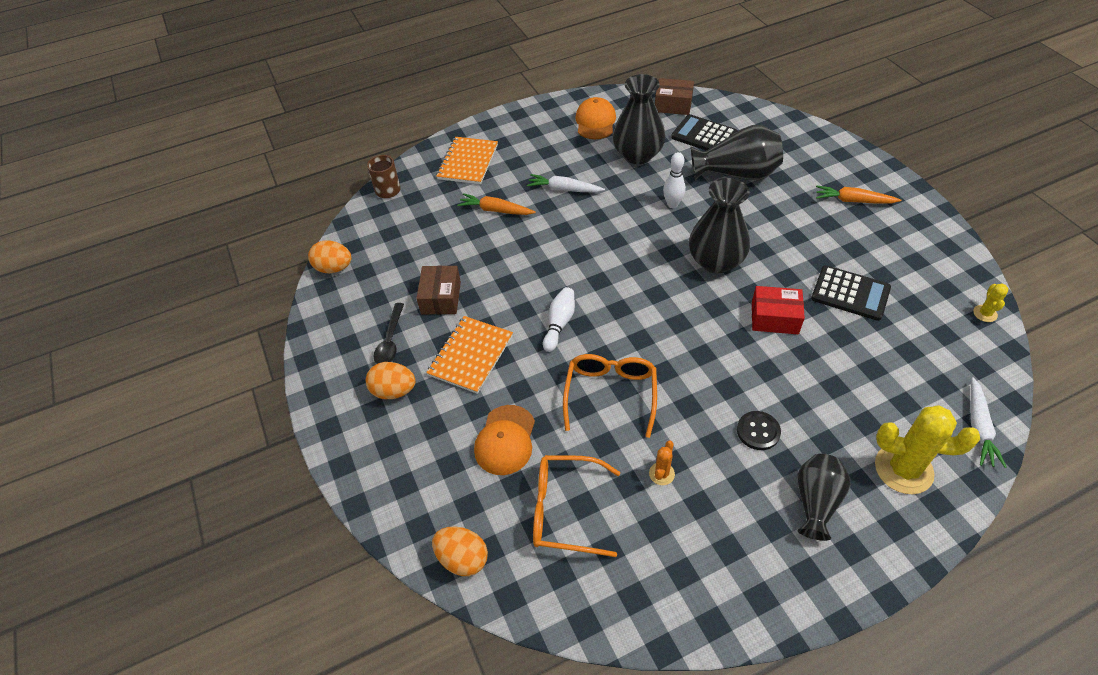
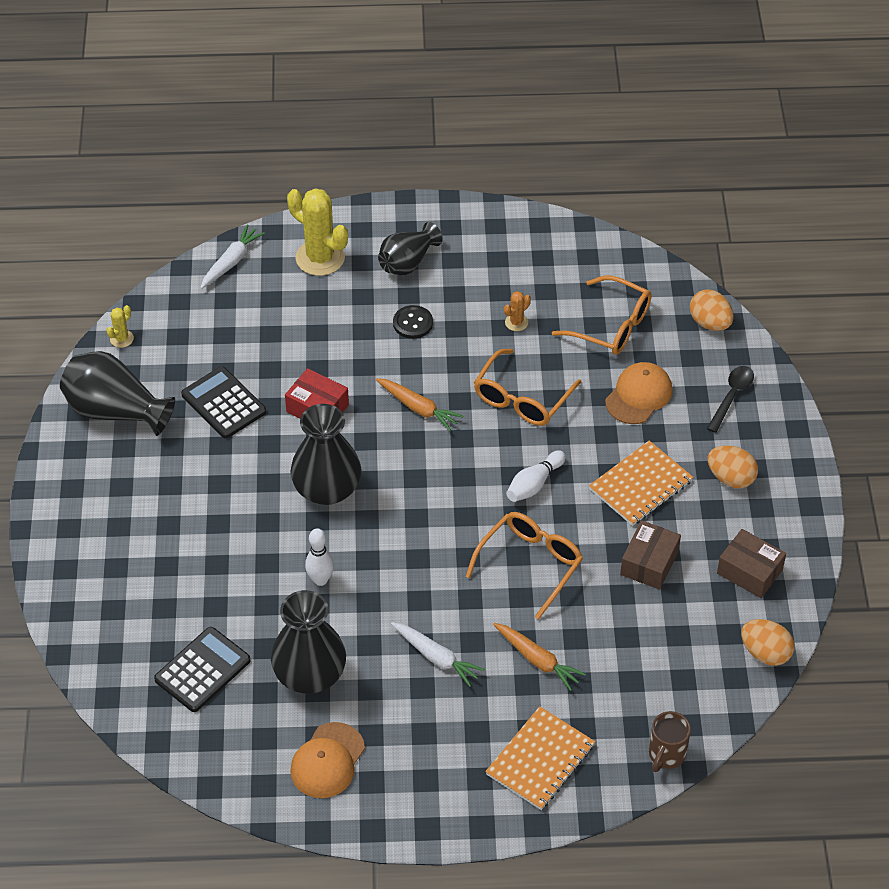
camera: 160 degrees left, 0 degrees up
(390, 341) = (720, 533): black spoon -> black spoon (732, 396)
(531, 265) = (530, 564): none -> orange glasses
(673, 105) = (200, 746): brown box -> brown box (749, 571)
(704, 135) = (202, 670): black calculator -> black calculator turned 105 degrees counterclockwise
(737, 174) = (212, 591): black vase -> black vase (115, 411)
(853, 201) = (116, 500): orange carrot -> orange carrot (418, 408)

